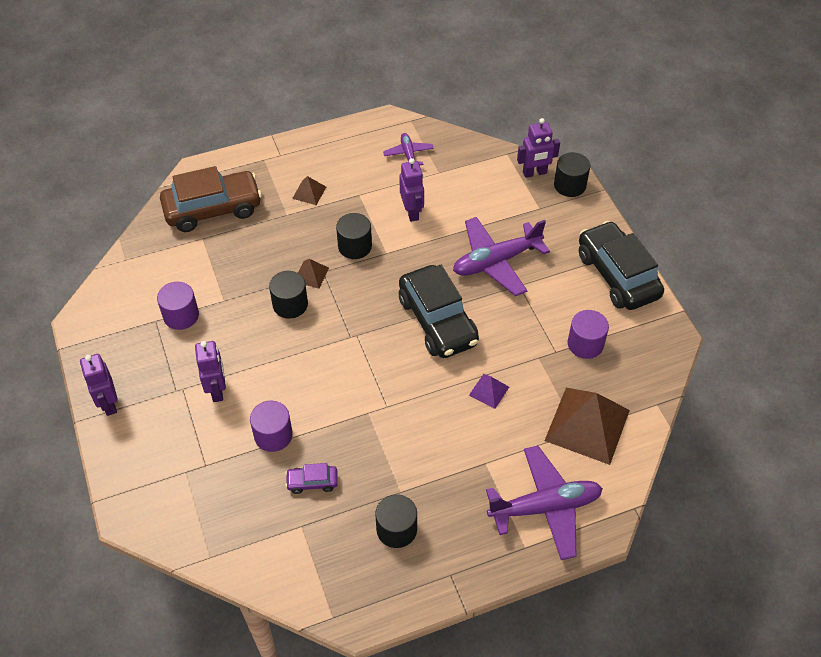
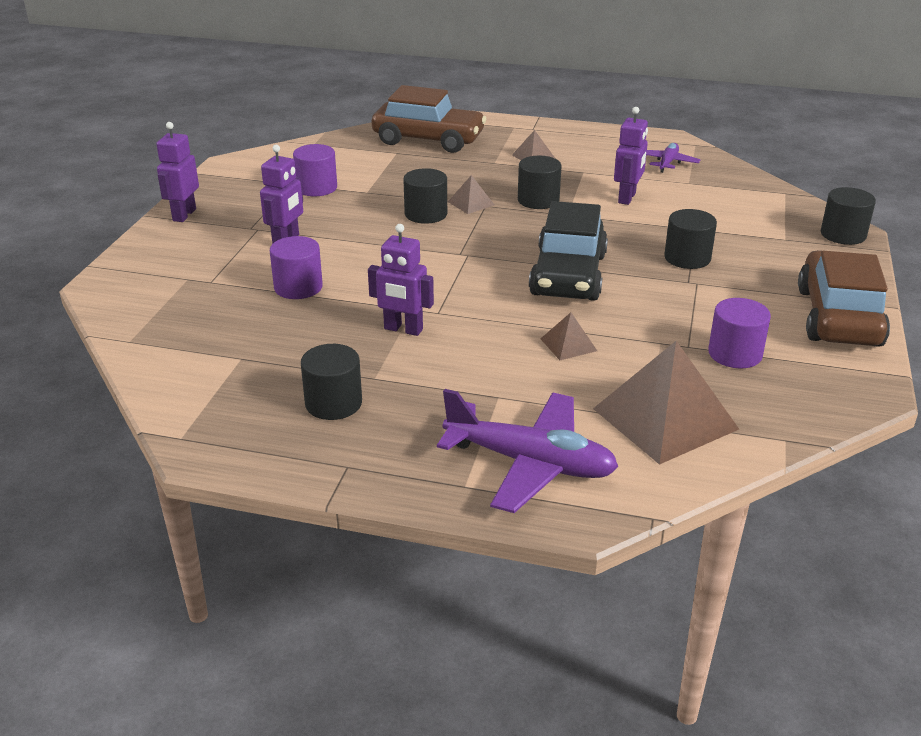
camera: 35 degrees right, 20 degrees down
(312, 482) = (293, 333): purple car -> none
(489, 391) = (568, 344): purple pyramid -> brown pyramid
(496, 261) = (687, 258): purple plane -> black cylinder
(534, 173) = (806, 214): purple robot -> purple robot (403, 329)
(617, 275) = (838, 317): black car -> brown car

